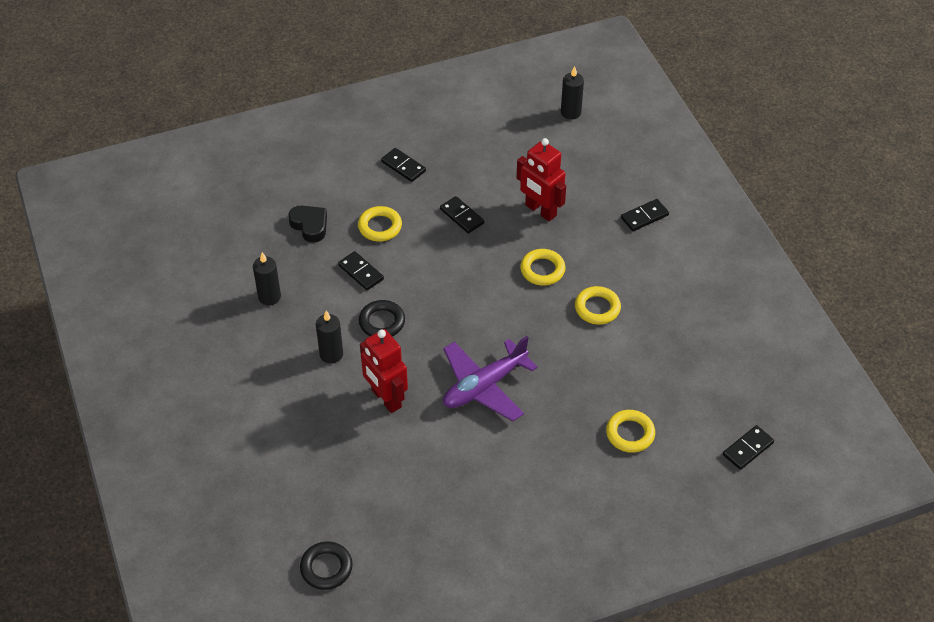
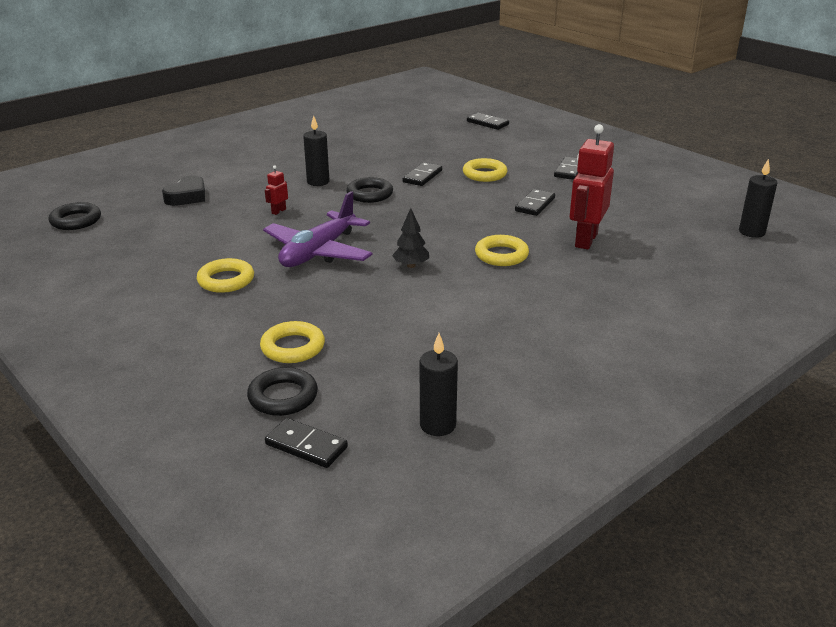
camera: 70 degrees right, 20 degrees down
(269, 297) = (366, 150): black candle -> black candle (437, 425)
(310, 226) = (458, 150): black heart -> black heart (187, 197)
(386, 399) = (278, 211): red robot -> red robot, size x0.44
(484, 386) = (318, 252): purple plane -> purple plane turned 90 degrees counterclockwise
(535, 331) = (411, 265): none -> black tree
(597, 308) = (472, 295): yellow ring -> yellow ring (226, 280)
(644, 217) = (646, 301): black domino -> black domino (487, 123)
(690, 451) = (283, 397): none -> black ring

